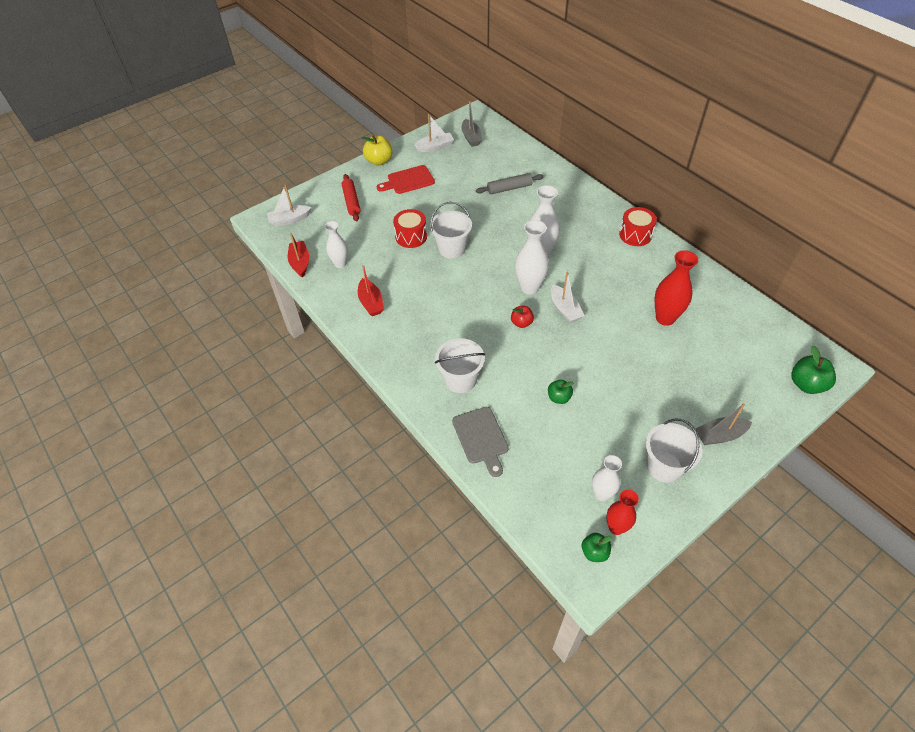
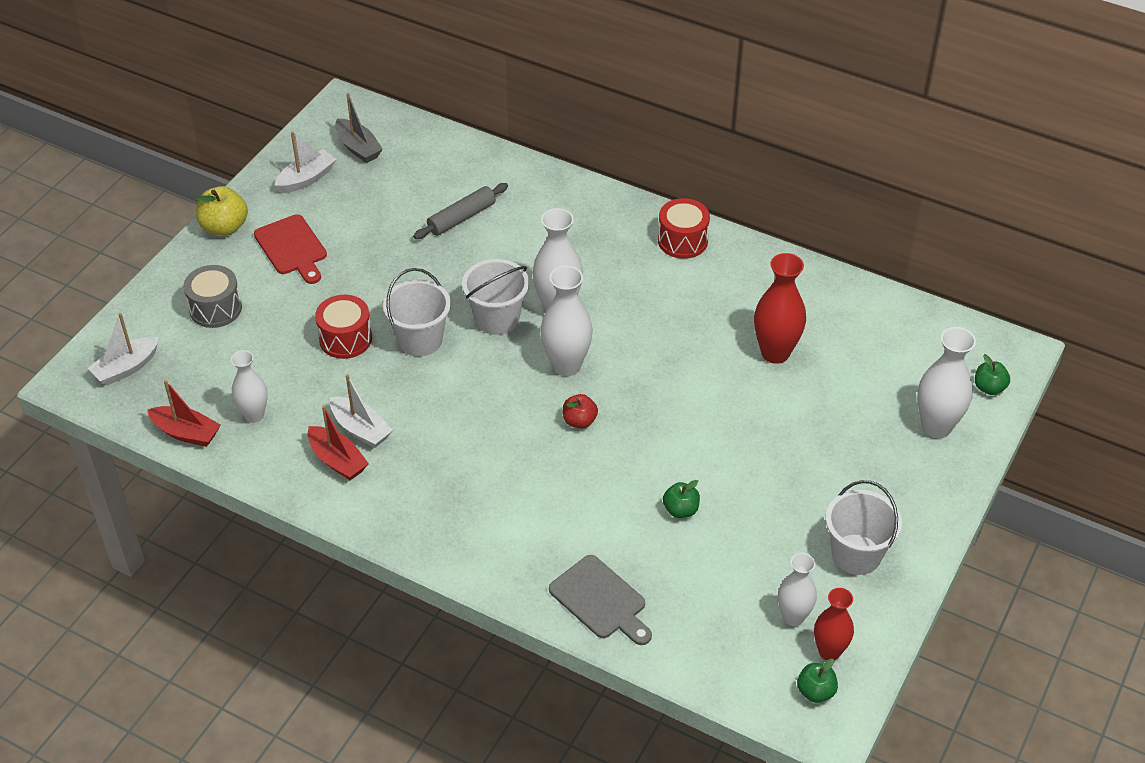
camera: 25 degrees left, 5 degrees down
(300, 263) = (186, 433): red boat -> red boat turned 150 degrees clockwise
(351, 201) = (215, 308): red rolling pin -> grey drum
(408, 180) = (292, 248): red cutting board -> red cutting board turned 75 degrees counterclockwise
(460, 380) = (532, 530): white bucket -> white bucket (497, 318)
(565, 309) = (632, 382): white boat -> white boat (361, 429)
(719, 435) = (909, 490): grey boat -> none
(757, 399) = (936, 427): none -> white vase
(806, 384) = (989, 388): green apple -> green apple, size x0.63

